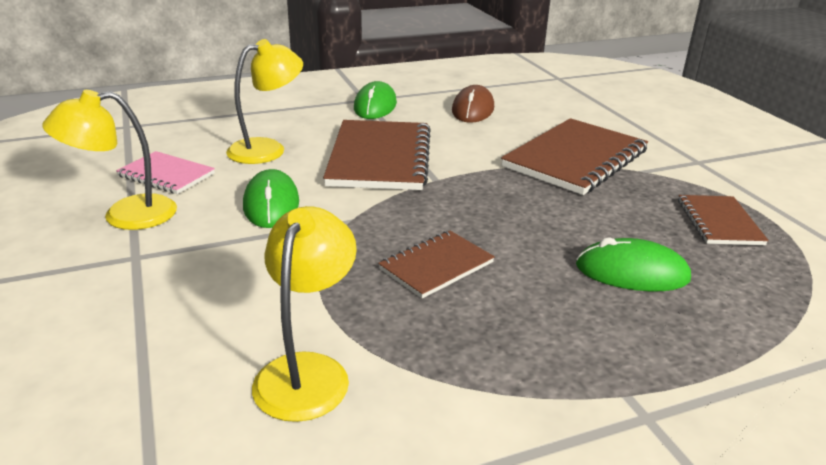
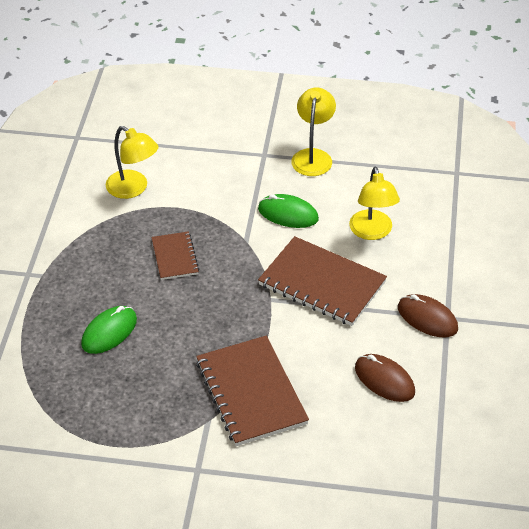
camera: 120 degrees right, 15 degrees up
(166, 175) = (358, 179): pink notebook -> none
(375, 106) = (427, 318): green mouse -> brown mouse
(719, 222) = (119, 412): brown notebook -> none

